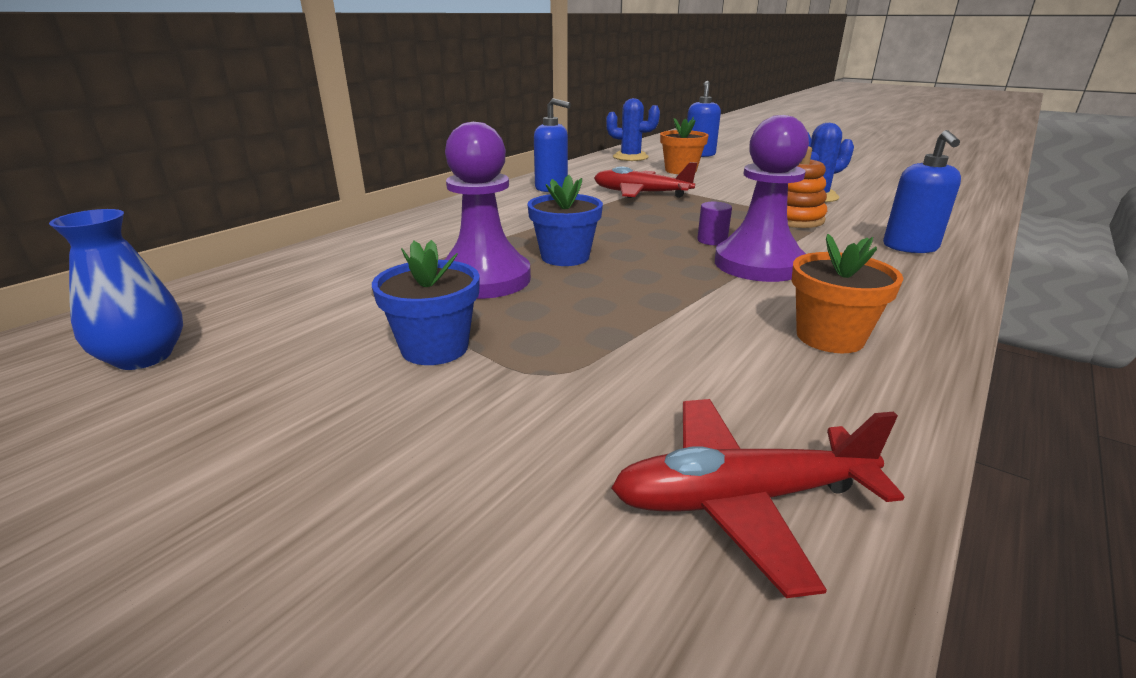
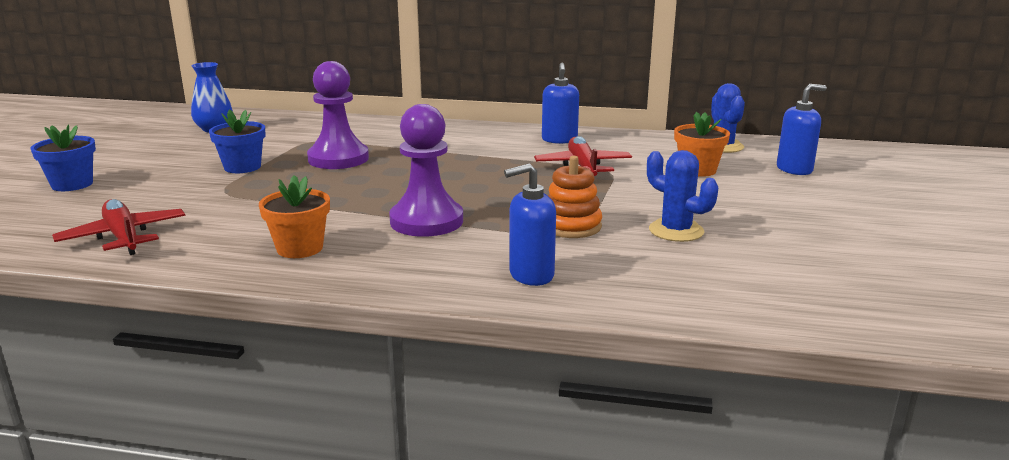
camera: 65 degrees right, 5 degrees down
(565, 257) = (393, 169): blue flower pot -> blue flower pot (72, 184)
(712, 240) = (471, 203): purple cylinder -> none

